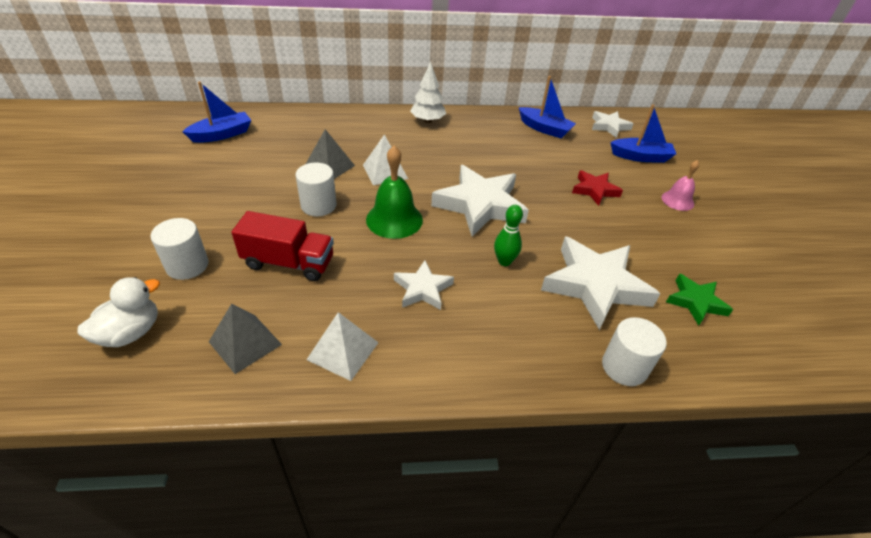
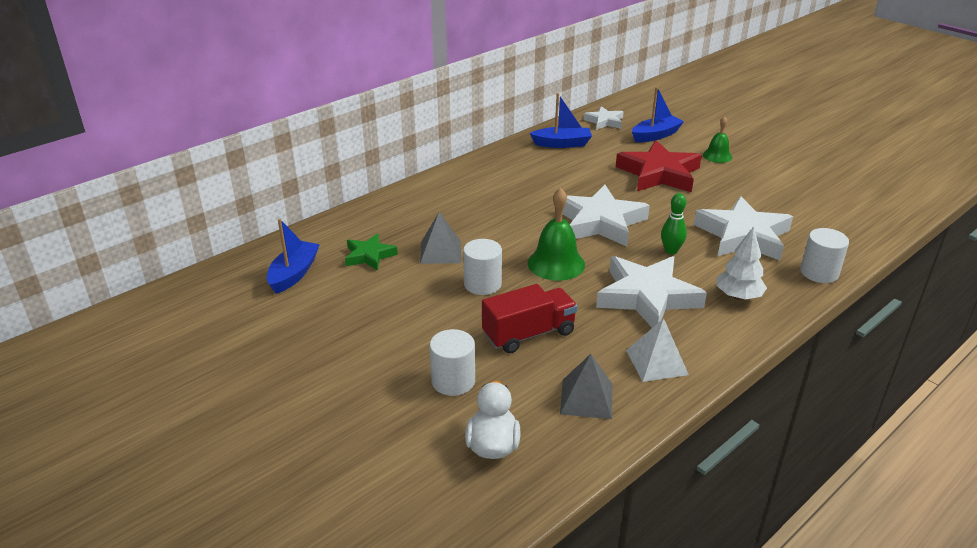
camera: 35 degrees left, 10 degrees down
(385, 171) = (492, 233): white pyramid -> none
(423, 289) = (647, 297): white star -> white star, size x1.86
(427, 121) = (462, 178): white tree -> white tree (738, 296)
(594, 190) = (659, 174): red star -> red star, size x1.86
(677, 200) = (717, 156): pink bell -> green bell
(695, 302) = (806, 215): green star -> green star (369, 256)

